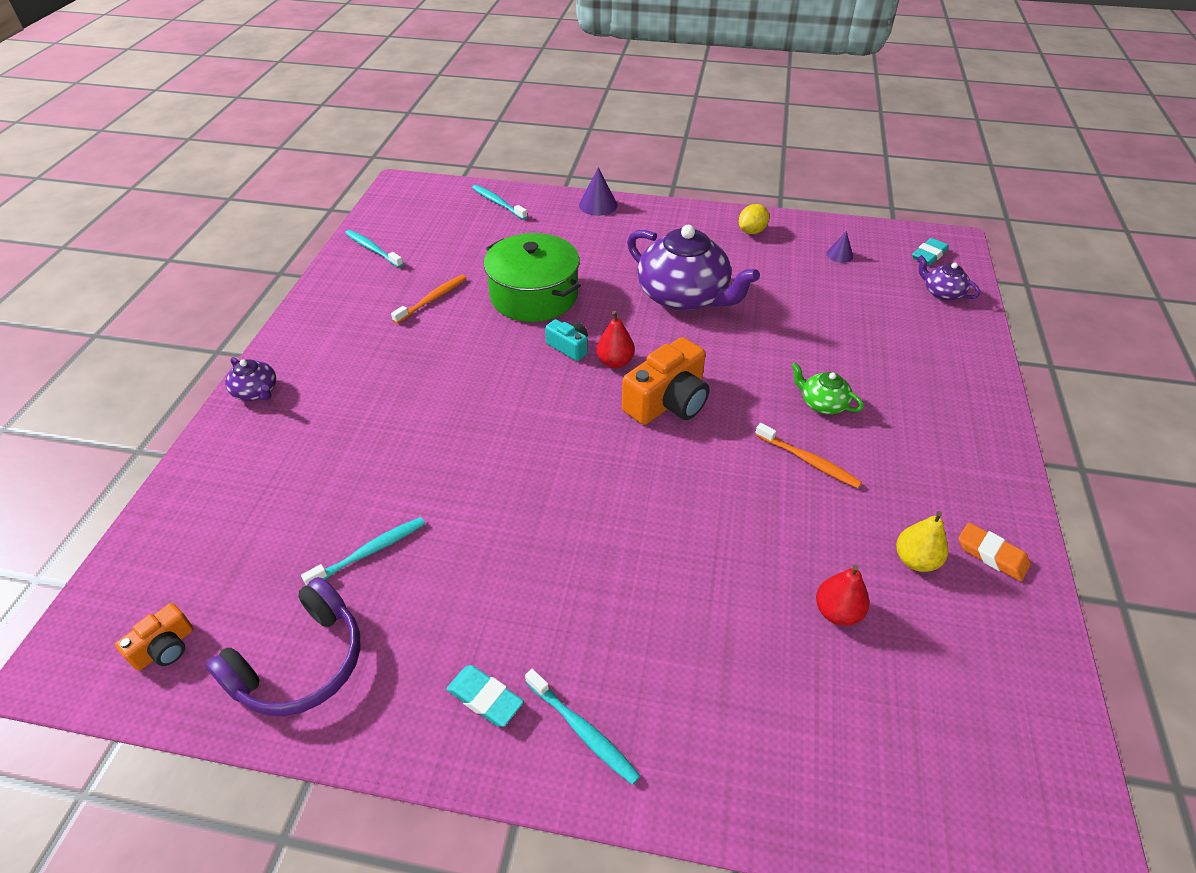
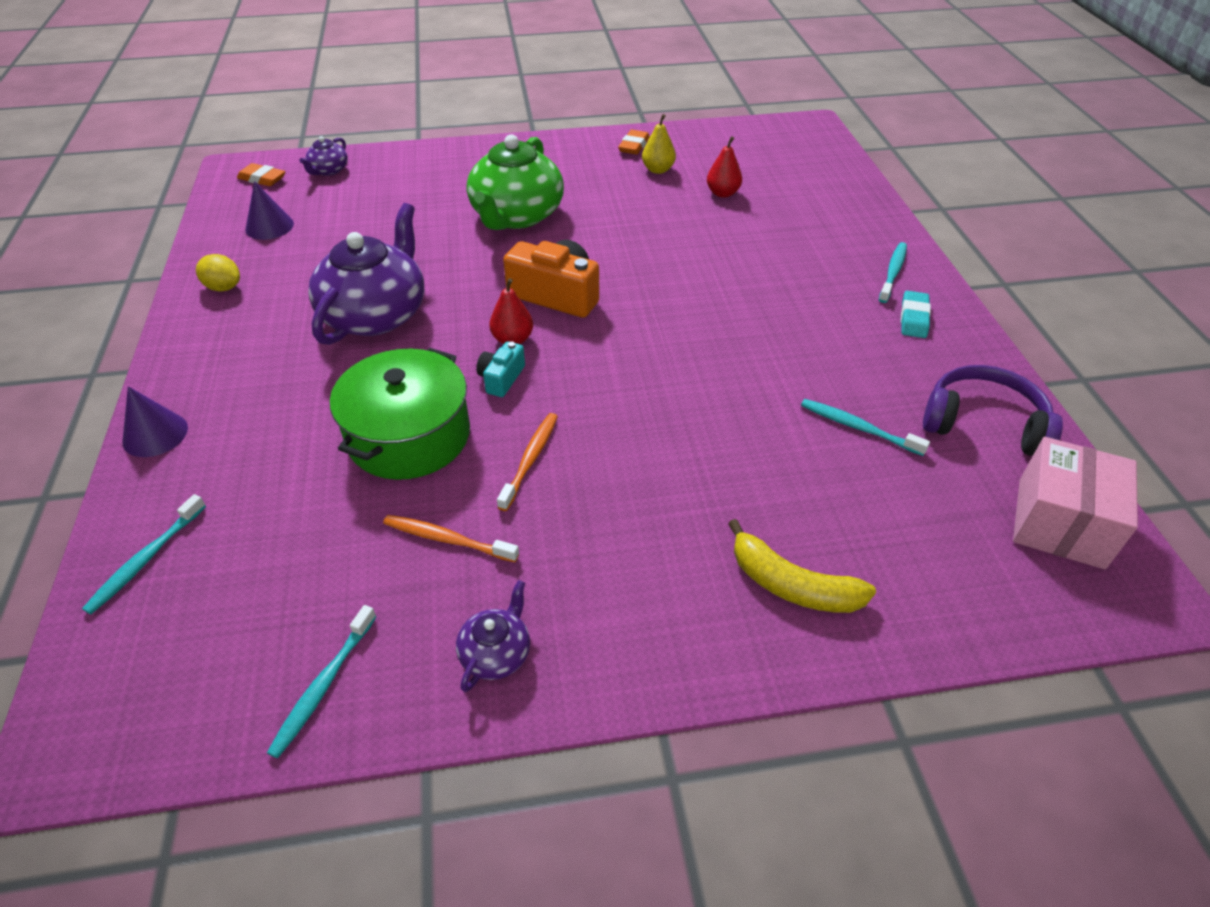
camera: 110 degrees left, 0 degrees up
(165, 648) = (1060, 523): orange camera -> pink box
(256, 392) = (728, 653): purple teapot -> purple teapot (496, 653)
(271, 440) = (791, 585): none -> yellow banana
(808, 461) = (590, 216): orange toothbrush -> orange toothbrush (530, 459)
(822, 403) = (516, 216): green teapot -> green teapot, size x2.19
(839, 255) = (269, 226): purple cone -> purple cone, size x1.59
(929, 255) = (262, 179): turquoise eraser -> orange eraser

